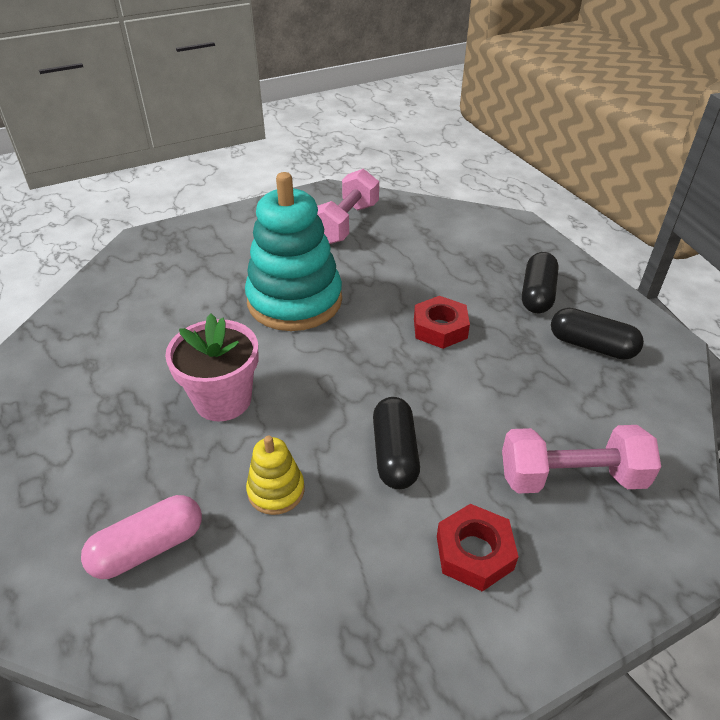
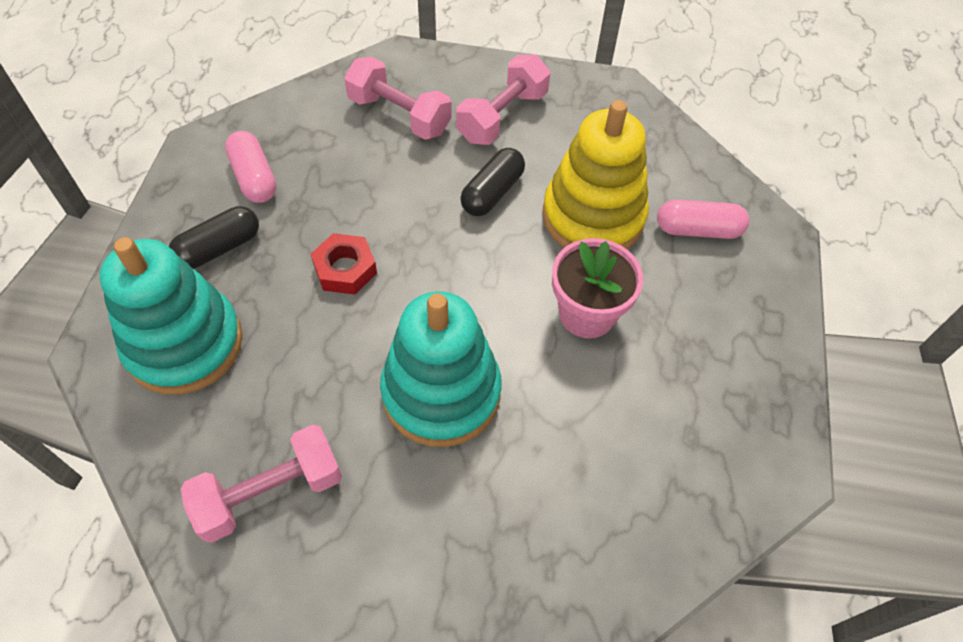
camera: 145 degrees left, 15 degrees up
(276, 491) = (593, 217): yellow stacking toy -> yellow stacking toy, size x2.22
(474, 552) = (502, 116): red nut -> pink dumbbell
(476, 247) = (184, 344): none -> turquoise stacking toy
(591, 346) = (254, 178): black capsule -> pink capsule

